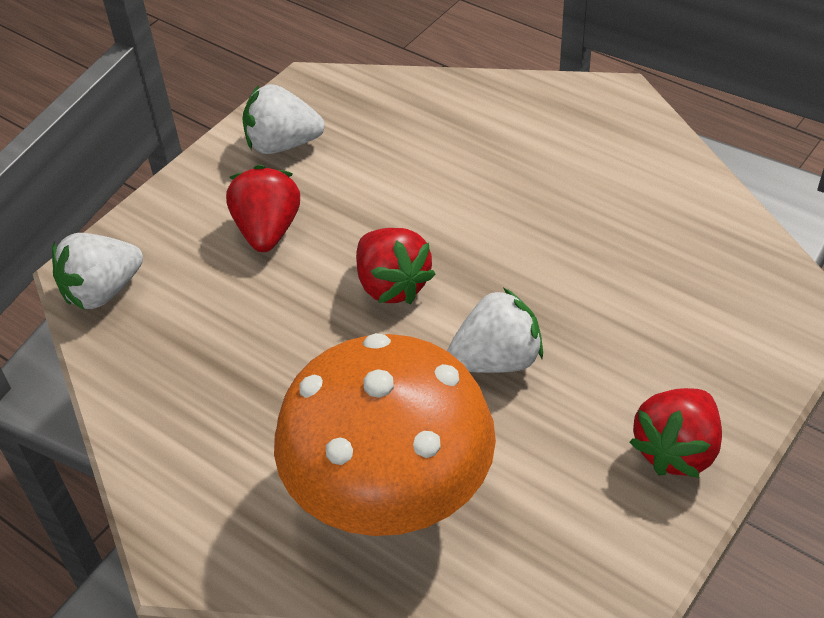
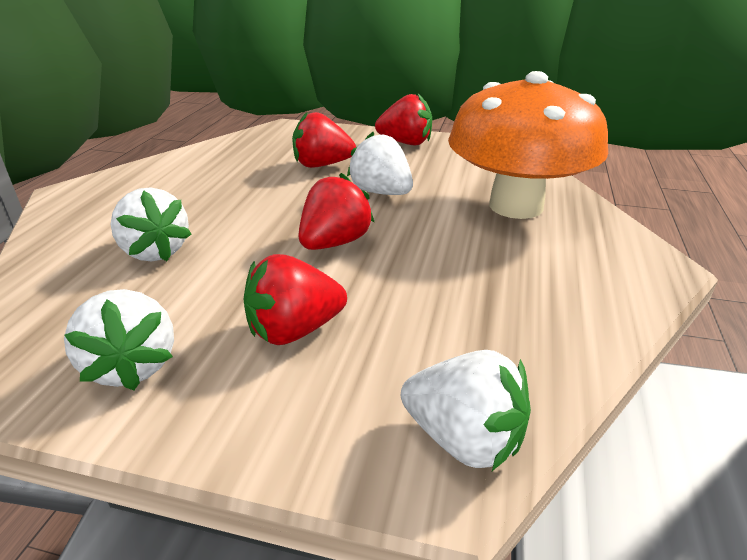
camera: 115 degrees left, 15 degrees down
(444, 157) = (155, 251): none -> white strawberry
(615, 320) = (322, 165): none -> red strawberry

